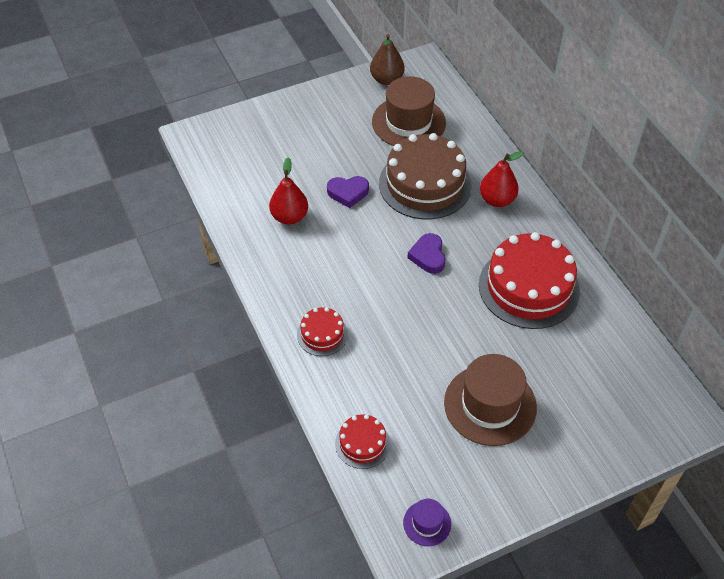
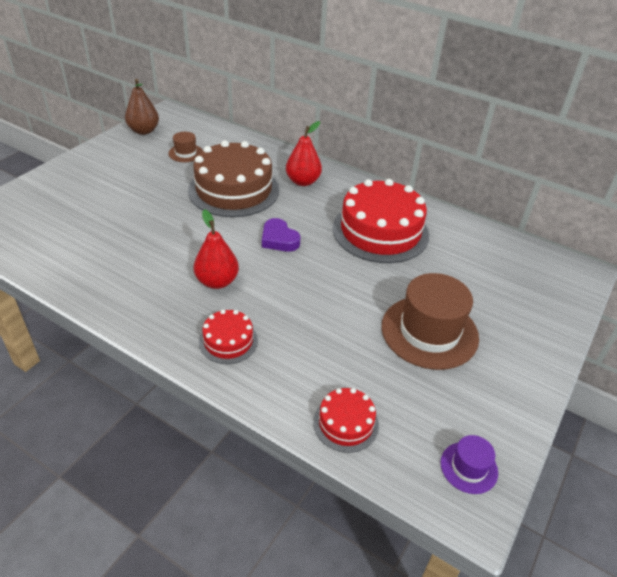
camera: 35 degrees left, 10 degrees down
(289, 217) = (122, 255): red pear -> red pear (217, 281)
(348, 193) = (168, 218): purple heart -> none
(408, 122) = (185, 153): brown hat -> brown hat, size x0.48

